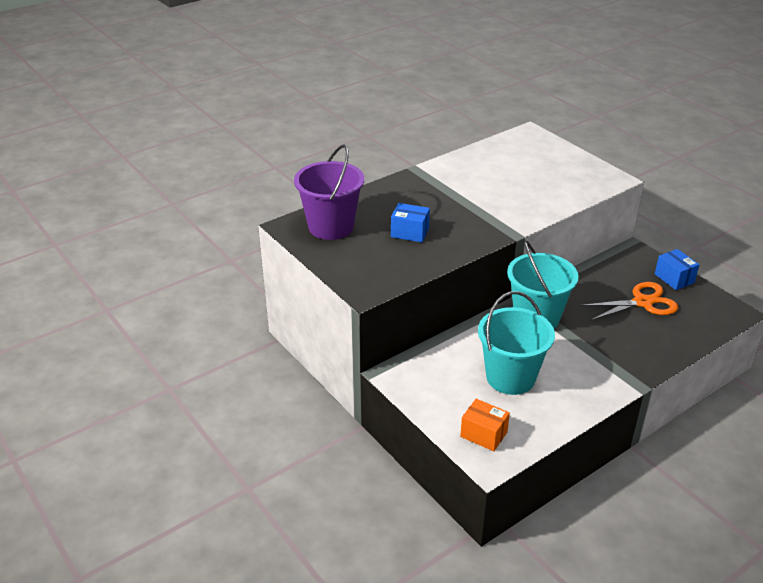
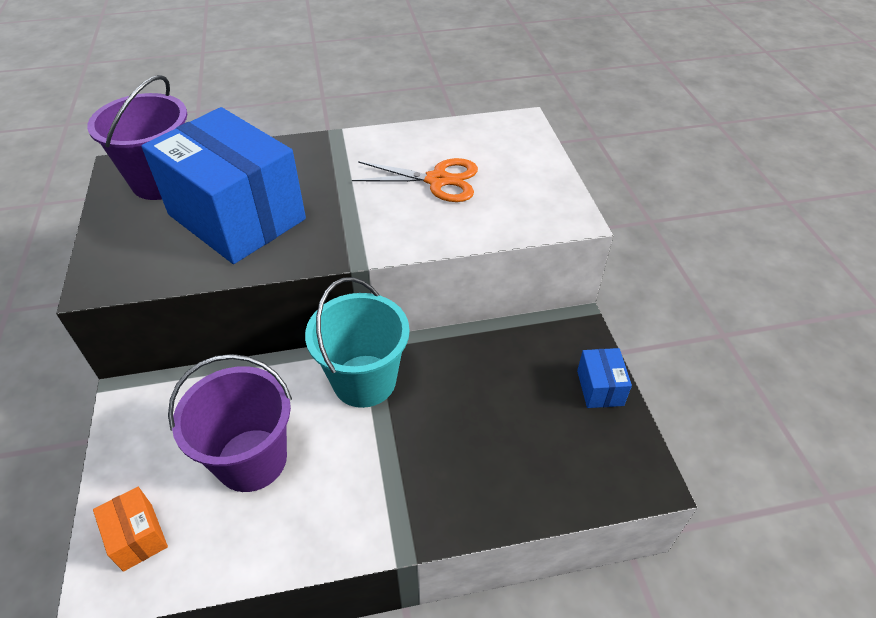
camera: 25 degrees right, 10 degrees up
(410, 232) = (237, 217): blue box -> blue box, size x2.47
(510, 377) = (251, 460): turquoise bucket -> purple bucket
(643, 302) = (524, 410): orange scissors -> orange scissors (438, 180)

